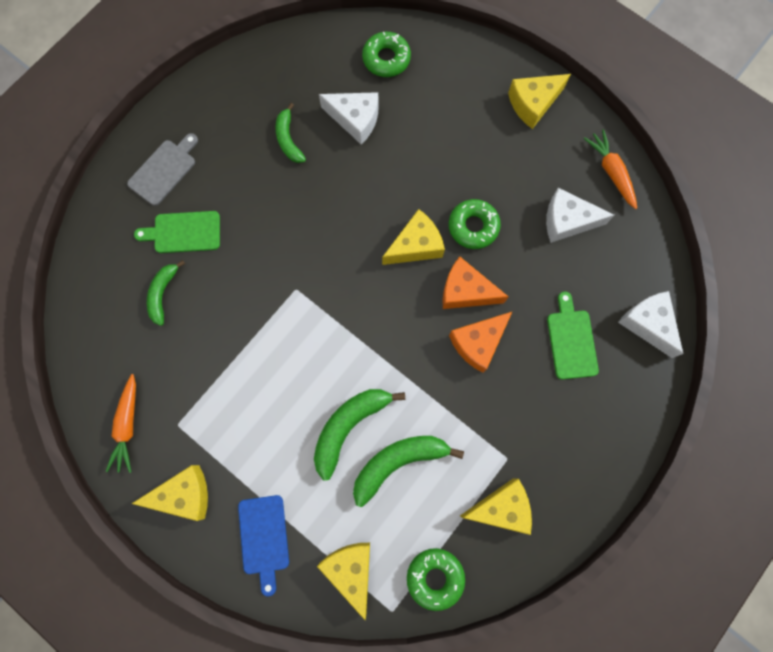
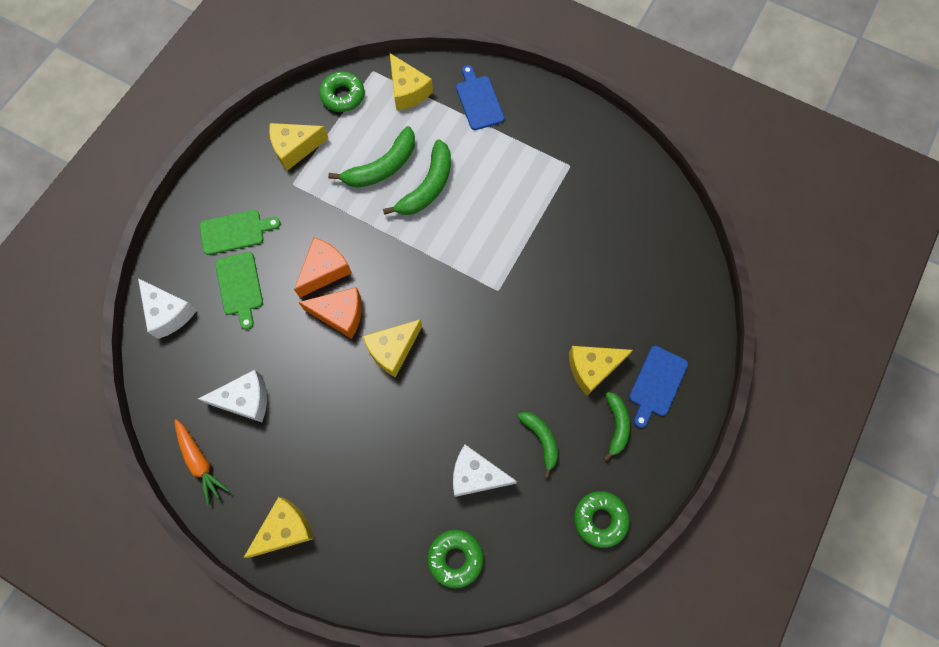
camera: 170 degrees right, 5 degrees down
(128, 425) = (610, 158): orange carrot -> none
(163, 293) = (617, 266): green banana -> green banana (616, 425)
(164, 170) = (656, 384): grey cutting board -> blue cutting board
(183, 232) = (617, 325): green cutting board -> green cutting board (235, 232)
(184, 495) = (549, 119): yellow cheese -> yellow cheese (592, 368)
(473, 226) = (339, 378): green donut -> green donut (600, 519)

